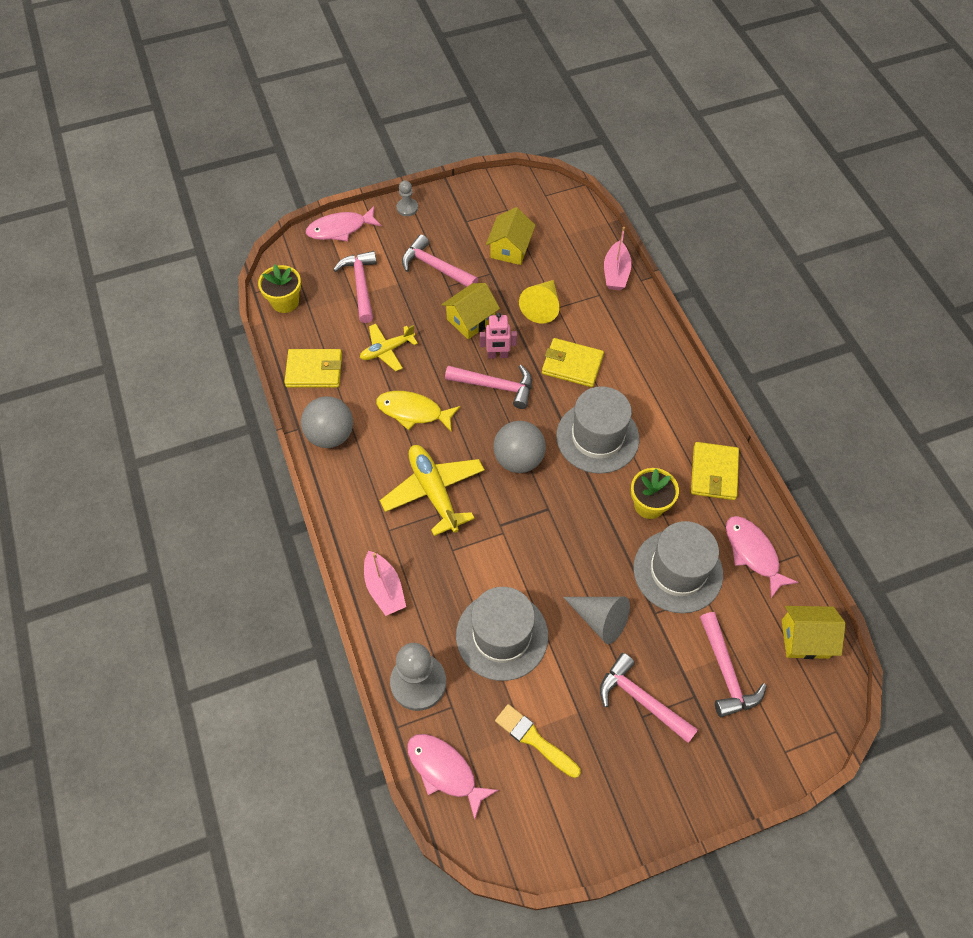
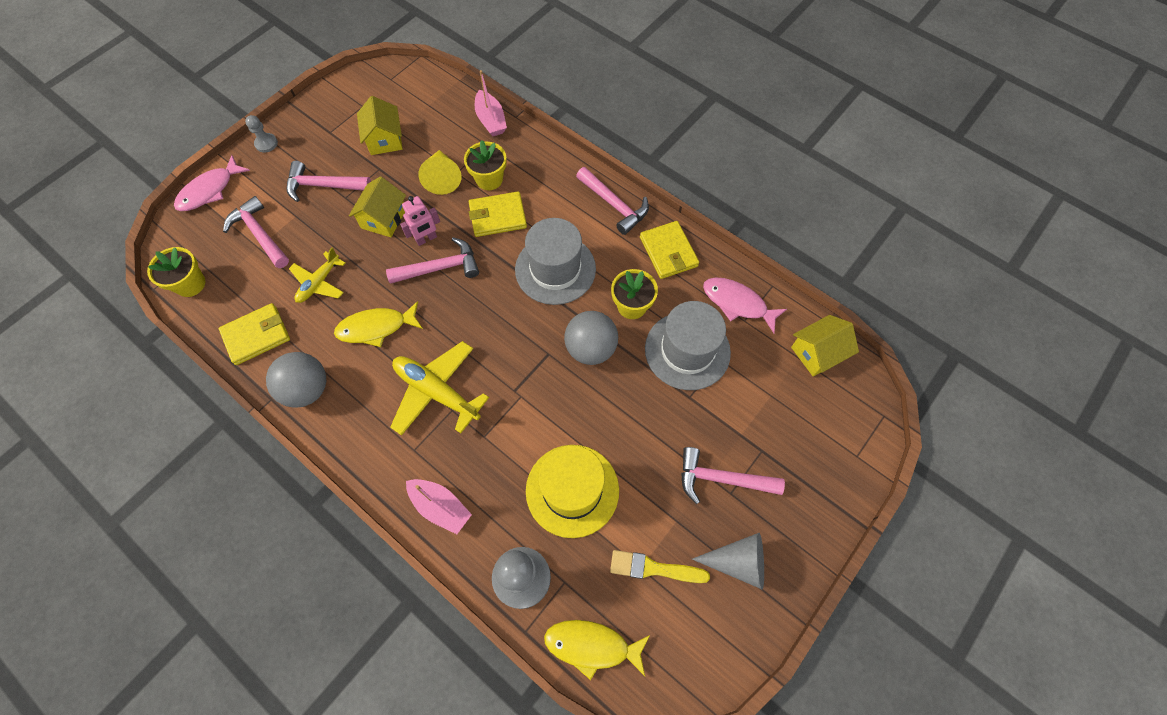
camera: 30 degrees left, 5 degrees up
(445, 771) = (592, 646): pink fish -> yellow fish
(502, 635) = (572, 490): grey hat -> yellow hat
(518, 459) = (497, 323): grey ball -> grey ball (591, 348)
(583, 327) = (489, 179): none -> yellow flower pot
(600, 620) = (648, 428): grey cone -> grey cone (738, 562)
(726, 672) = (774, 416): pink hammer -> pink hammer (614, 205)

